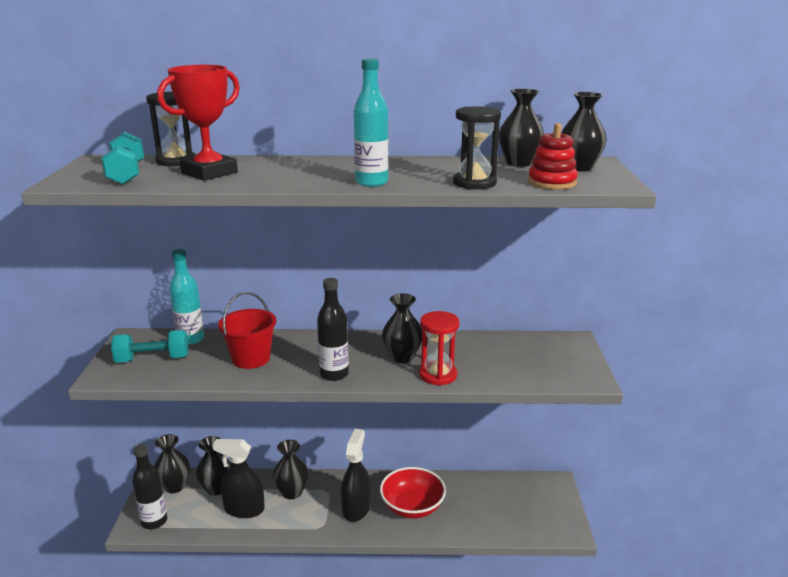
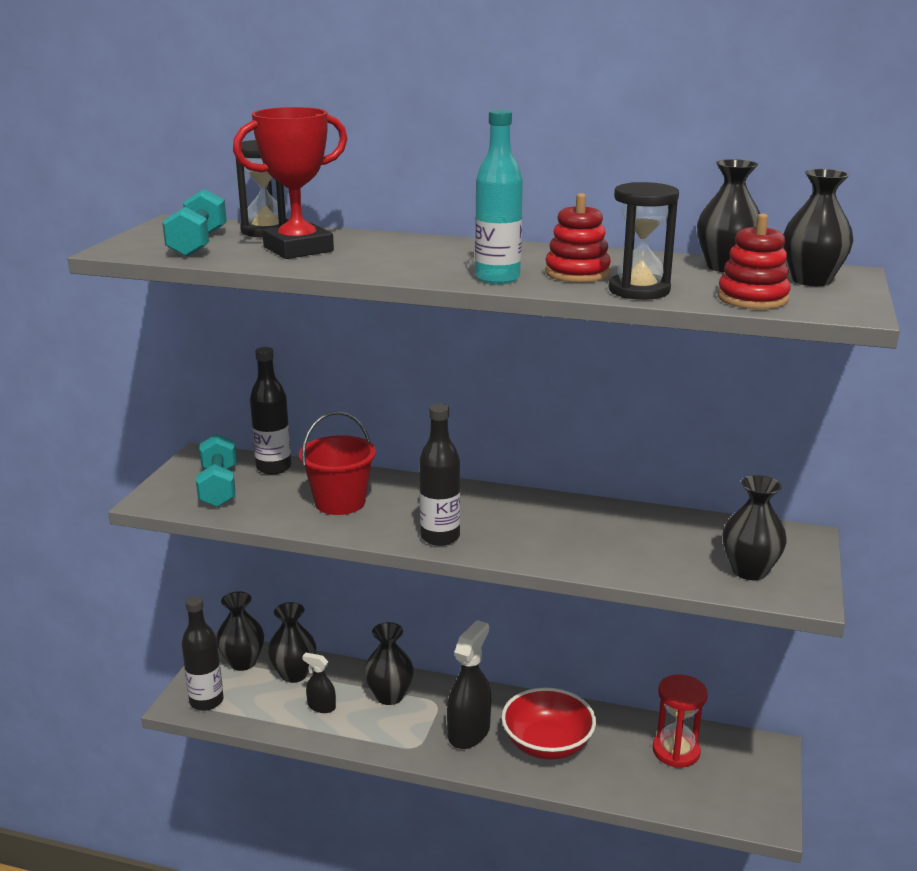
camera: 15 degrees right, 0 degrees up
(153, 359) = (218, 487): turquoise dumbbell -> turquoise dumbbell turned 75 degrees clockwise
(191, 339) = (273, 467): turquoise bottle -> black bottle
(244, 509) = (321, 706): black spray bottle -> black spray bottle, size x0.54
(402, 357) = (541, 527): black vase -> black vase (749, 571)
(424, 174) = (577, 273): none -> red stacking toy
(438, 375) = (581, 558): red hourglass -> red hourglass (676, 751)

